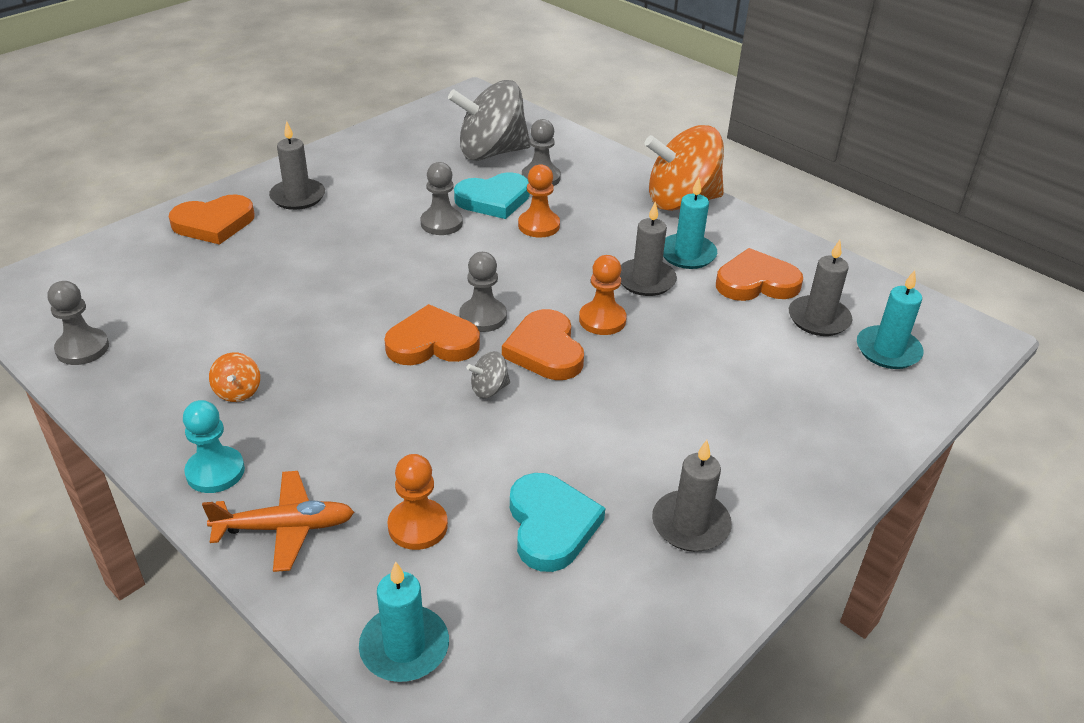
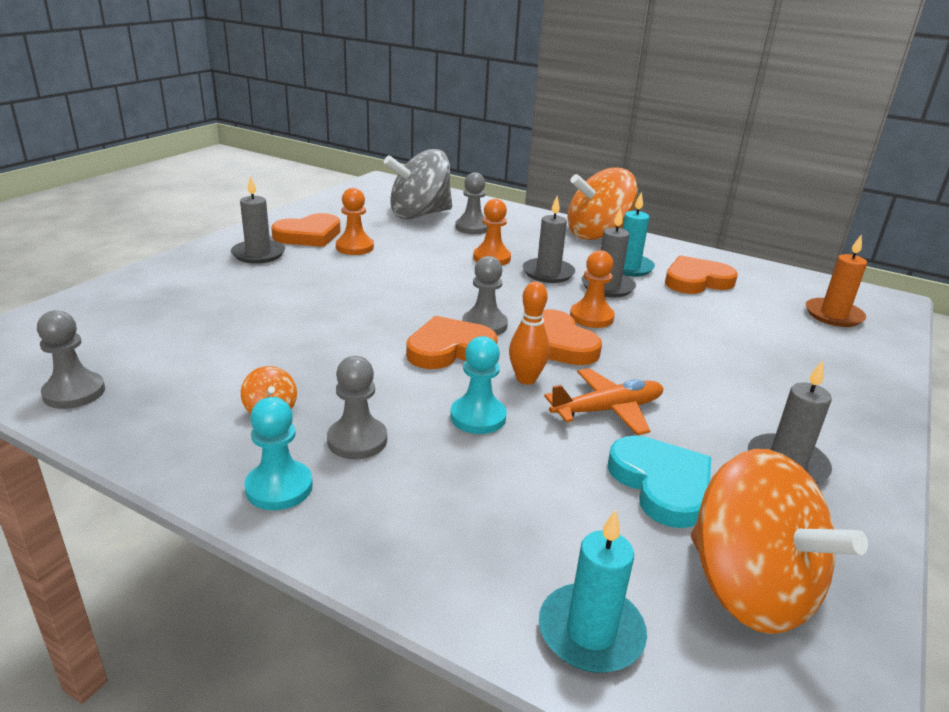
camera: 15 degrees left, 10 degrees down
(214, 223) = (182, 279): orange heart -> orange heart (309, 235)
(284, 528) = (386, 531): orange plane -> orange plane (607, 410)
(418, 526) = (530, 506): orange pawn -> orange pawn (354, 247)
(419, 426) = (478, 417): none -> turquoise pawn
(441, 223) = (404, 263): grey pawn -> grey pawn (357, 440)
(489, 389) = (526, 379): grey spinning top -> orange bowling pin
(494, 199) = (441, 244): turquoise heart -> none
(564, 638) = (749, 588): none -> orange spinning top
(818, 319) = (764, 300): grey candle -> grey candle (548, 273)
(888, 350) = (833, 315): turquoise candle -> orange candle

